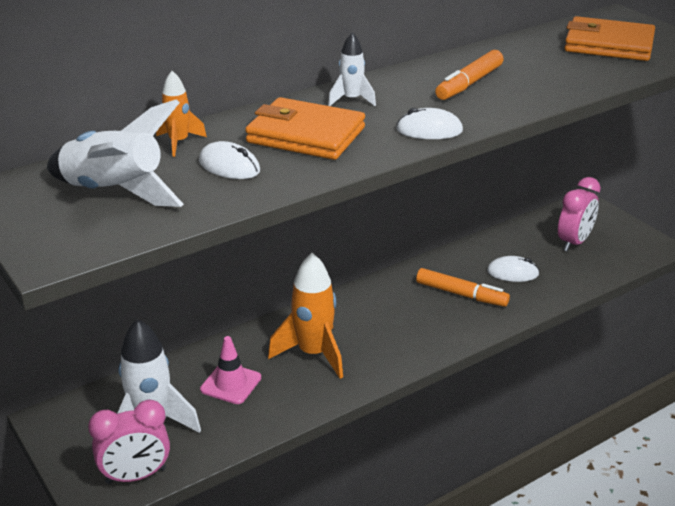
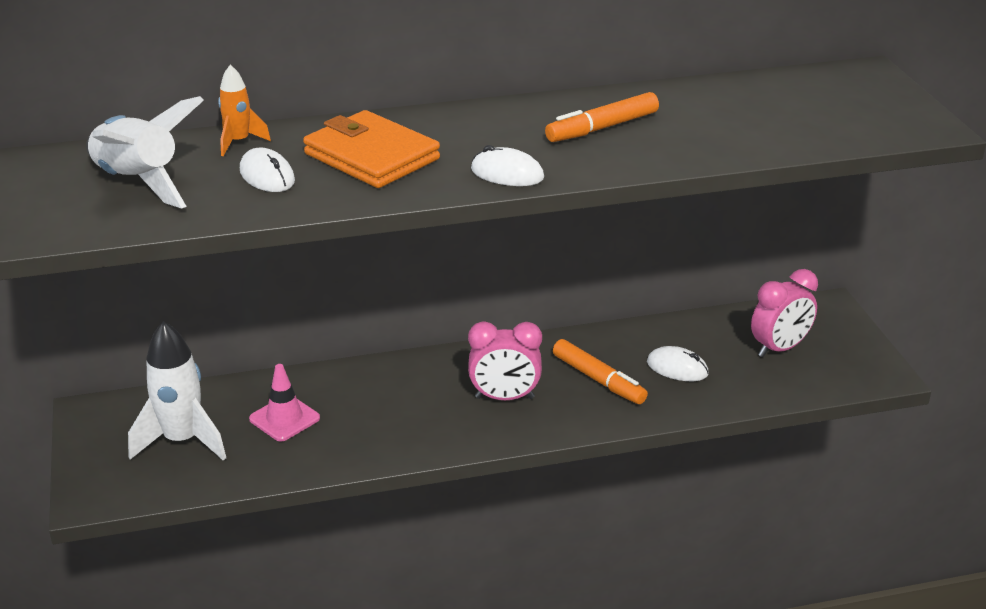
camera: 20 degrees right, 0 degrees up
(136, 476) = (137, 487): pink clock -> pink clock (504, 398)
(313, 354) = (390, 408): orange rocket -> none
(351, 100) = (454, 125): white rocket -> none
(608, 45) = (817, 107): orange wallet -> none

